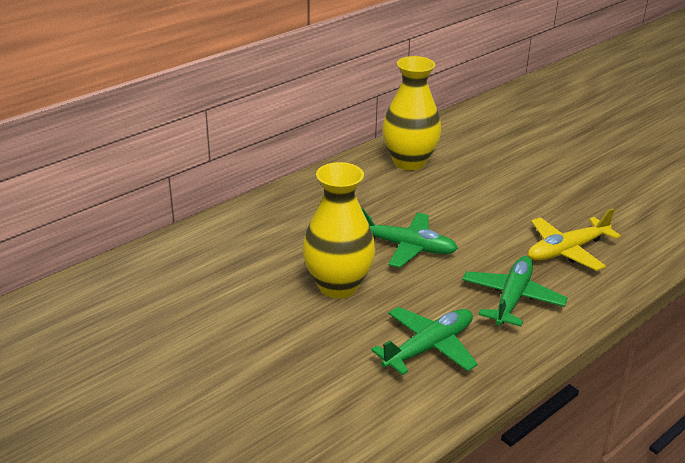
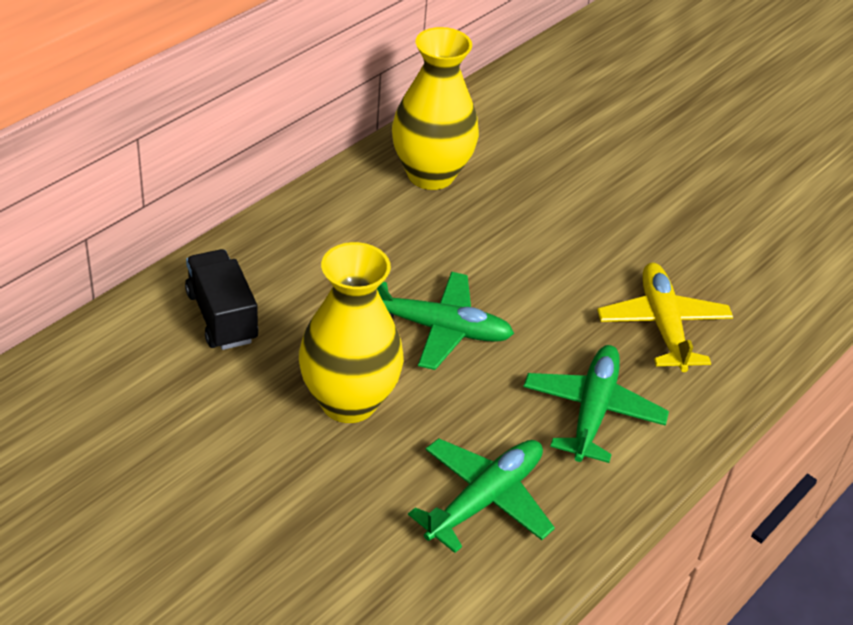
camera: 10 degrees left, 10 degrees up
(257, 235) = (222, 317): none -> black truck
(567, 250) = (663, 325): yellow plane -> yellow plane turned 120 degrees clockwise

